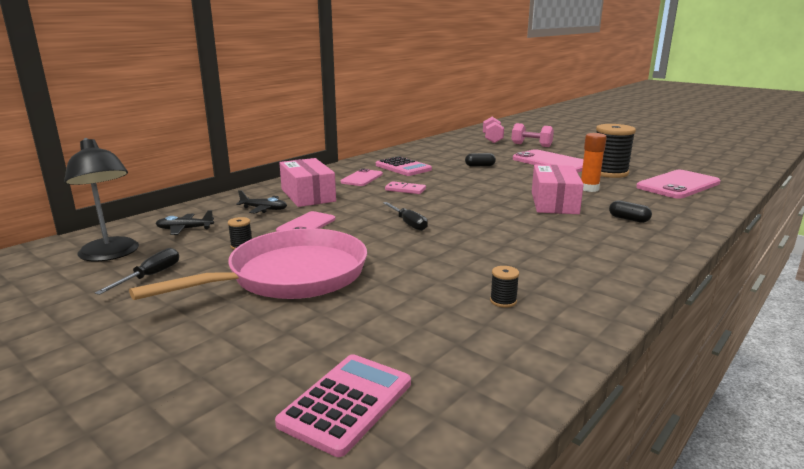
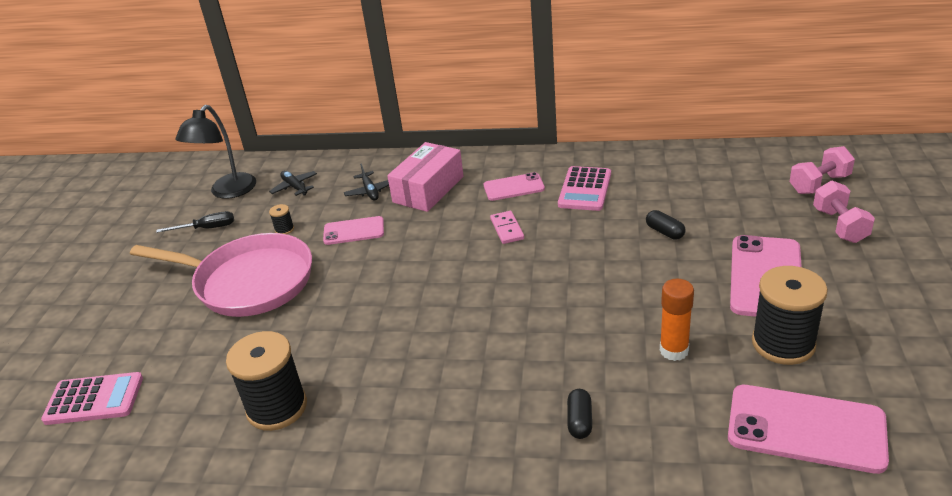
camera: 60 degrees right, 15 degrees up
(408, 223) = (409, 279): black screwdriver -> none
(503, 301) = (277, 407): black spool -> black spool, size x2.42
(554, 203) = (579, 343): pink box -> none

